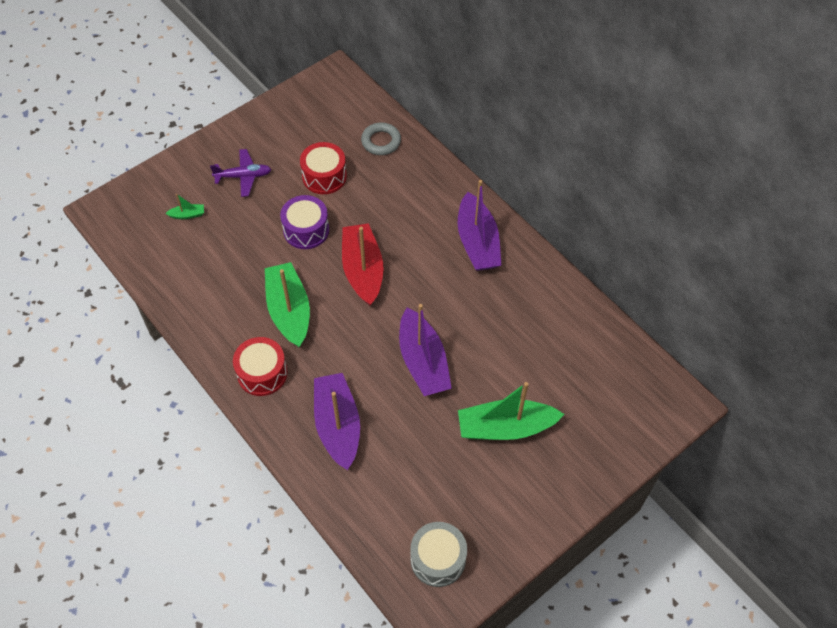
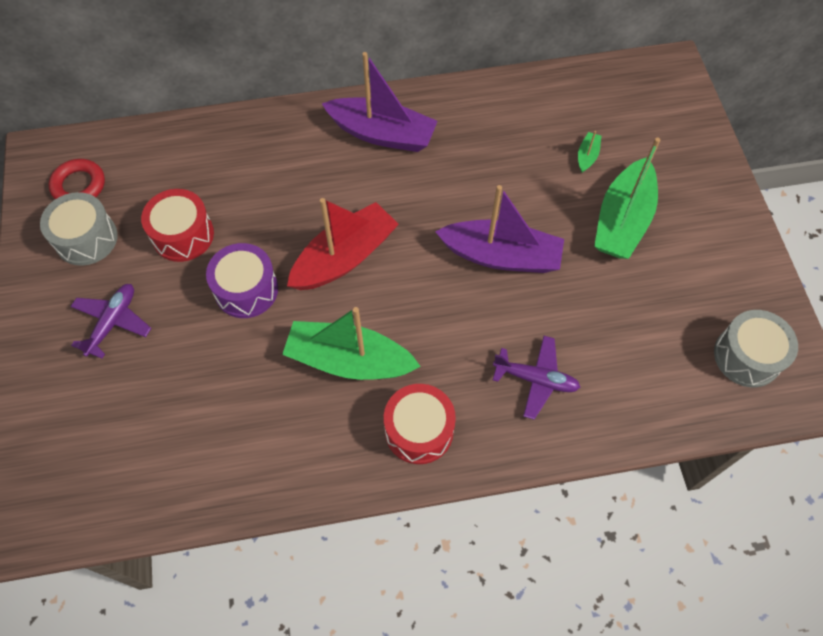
camera: 60 degrees left, 5 degrees up
(187, 215) = (121, 416): green boat -> green boat (587, 156)
(291, 131) = (86, 238): none -> grey drum
(325, 105) = (79, 185): none -> red ring
(337, 425) = (536, 379): purple boat -> purple plane
(363, 270) = (344, 257): red boat -> red boat turned 120 degrees clockwise
(381, 141) = (179, 156): grey ring -> none

